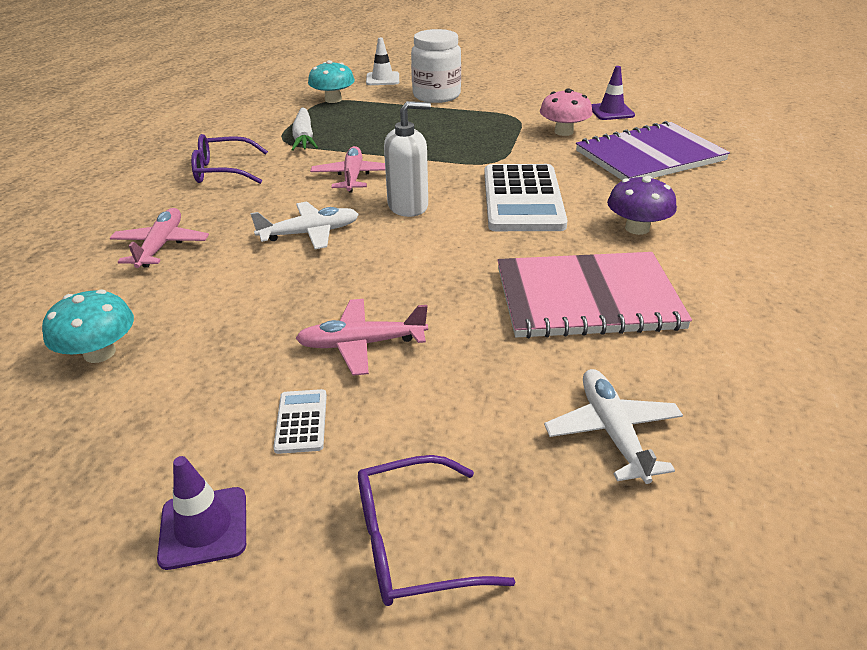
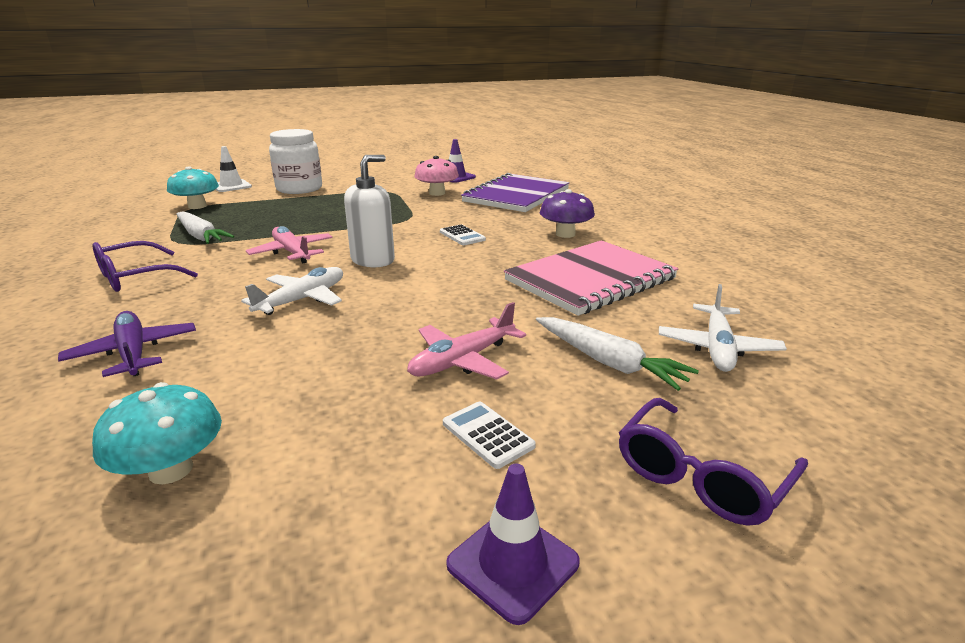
camera: 35 degrees left, 10 degrees down
(161, 246) = (133, 353): pink plane -> purple plane
(480, 400) = (608, 362): none -> white carrot
(523, 199) = (462, 236): white calculator -> white calculator, size x0.42
(612, 432) = (717, 347): white plane -> white plane turned 120 degrees counterclockwise

